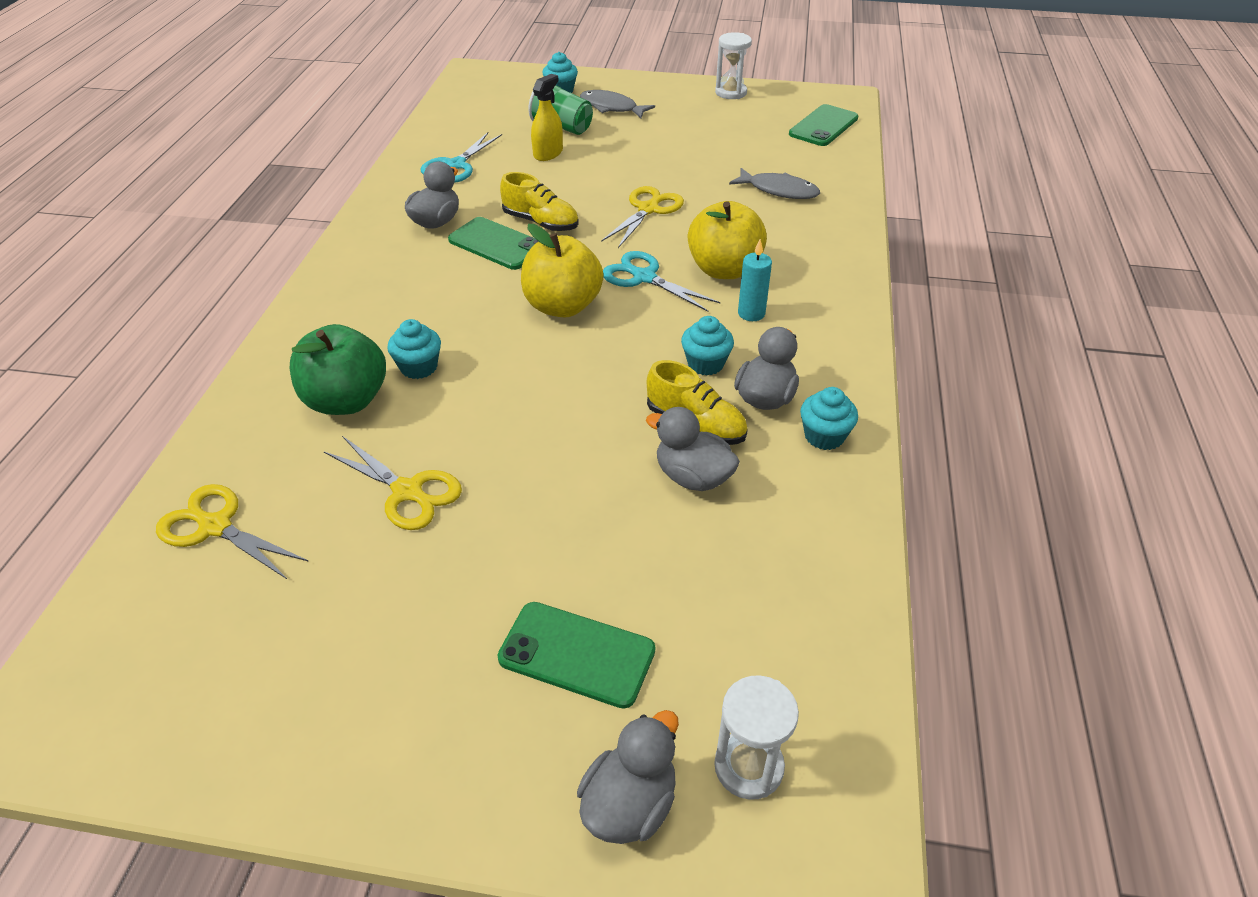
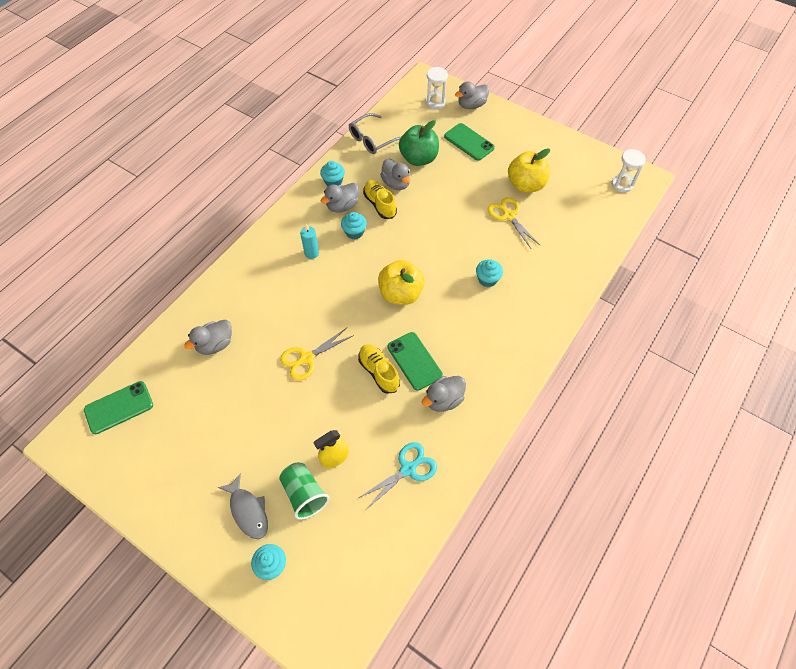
camera: 155 degrees left, 15 degrees up
(215, 526) = (586, 227): yellow scissors -> none
(346, 400) = (526, 271): green apple -> green apple (418, 158)
(644, 277) = (347, 299): turquoise scissors -> none
(724, 269) = (301, 288): yellow apple -> yellow apple (526, 185)
(731, 92) = (138, 493): white hourglass -> white hourglass (622, 184)
(779, 190) = (215, 344): grey fish -> grey duck
(826, 564) = (372, 139): none -> grey glasses

